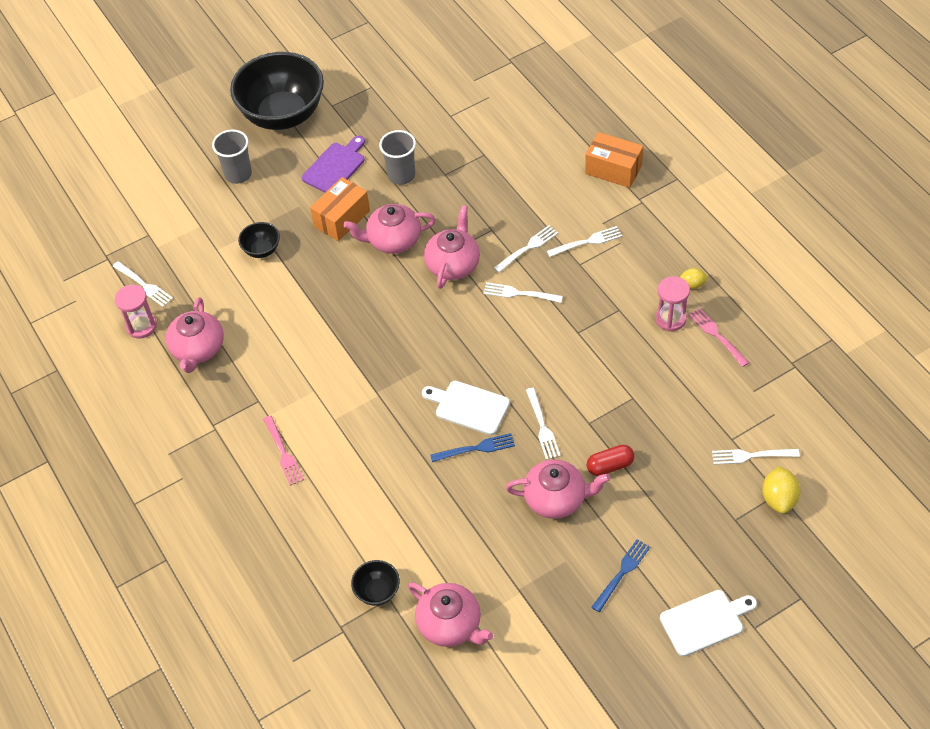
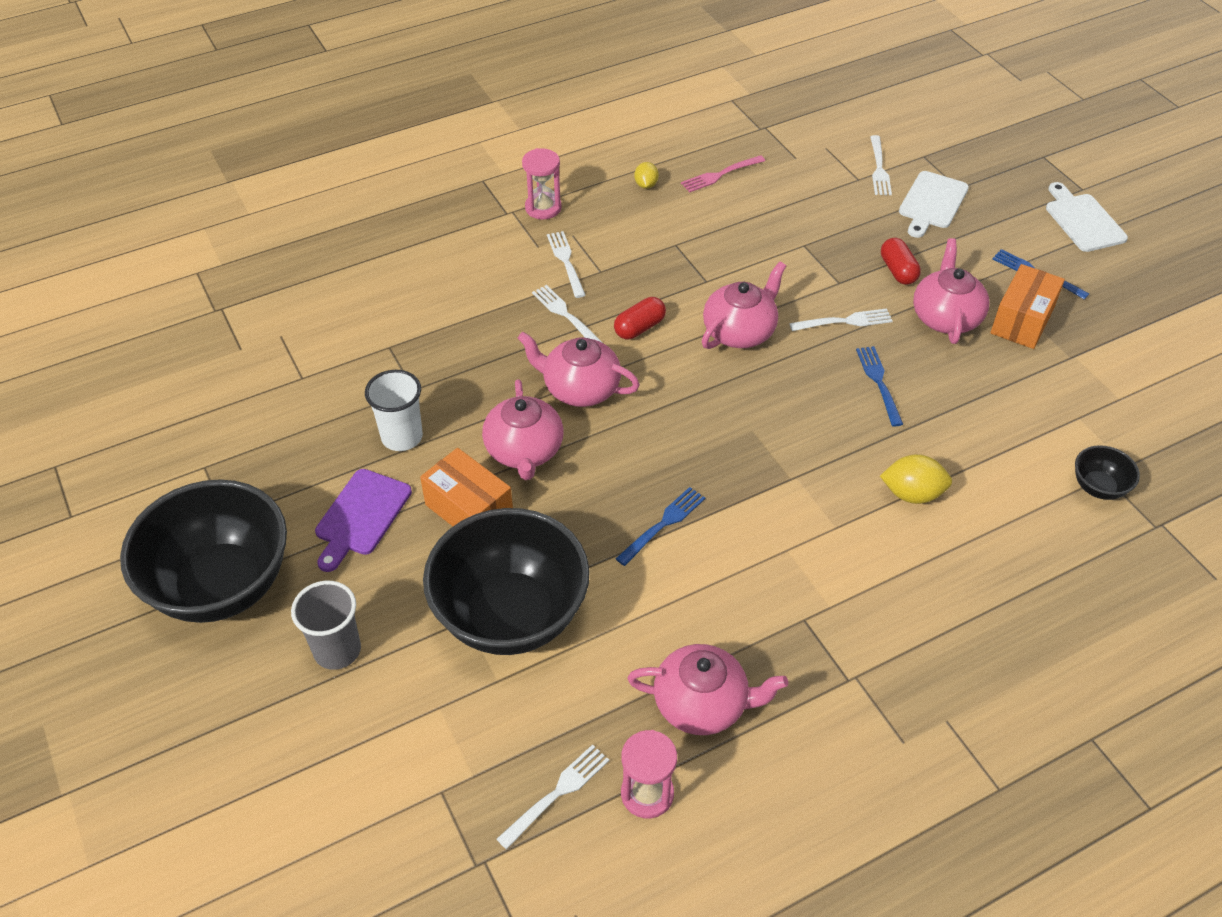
camera: 90 degrees left, 5 degrees down
(262, 250) = (511, 615): black bowl -> black bowl, size x2.37
(283, 453) = (895, 588): pink fork -> none
(333, 320) = (663, 524): none -> blue fork
(335, 167) = (361, 516): purple cutting board -> purple cutting board turned 105 degrees counterclockwise
(401, 175) = (402, 437): grey cup -> white cup
(450, 624) = (1130, 419): pink teapot -> pink teapot (740, 331)
(469, 407) = (816, 385): white cutting board -> white cutting board (932, 202)
(519, 293) = (639, 328): white fork -> red capsule
(613, 169) = (453, 230): orange box -> orange box (1022, 321)
(670, 319) = (693, 206): pink hourglass -> pink hourglass (543, 208)
(779, 499) = (930, 156): yellow lemon -> yellow lemon (912, 494)

